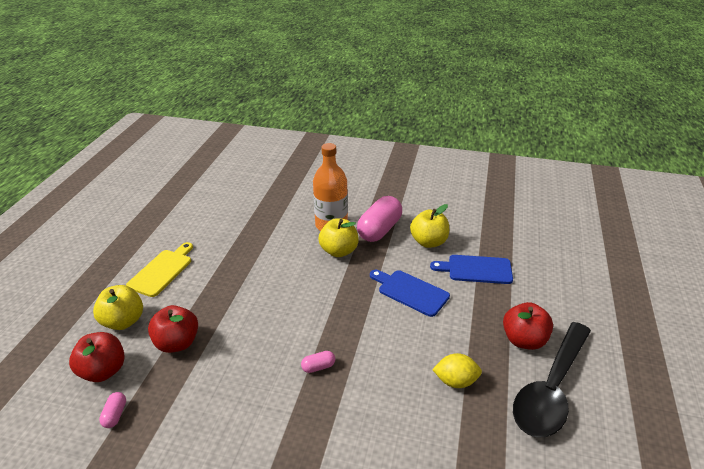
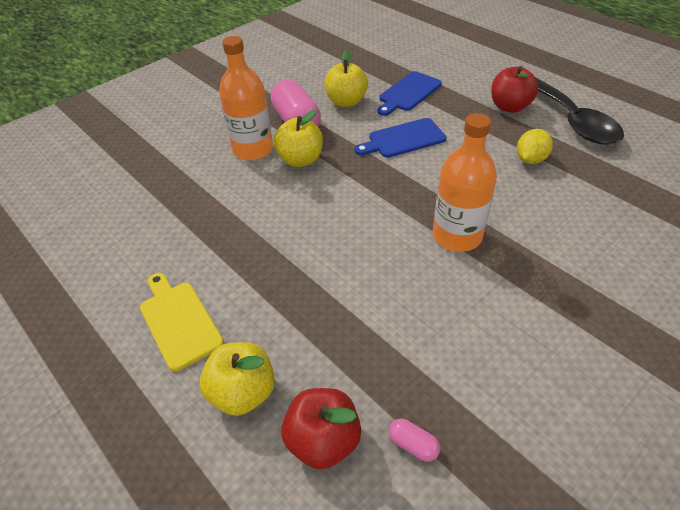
camera: 55 degrees left, 10 degrees up
(177, 343) = (332, 343): red apple -> none
(318, 367) = (457, 236): pink capsule -> orange bottle

